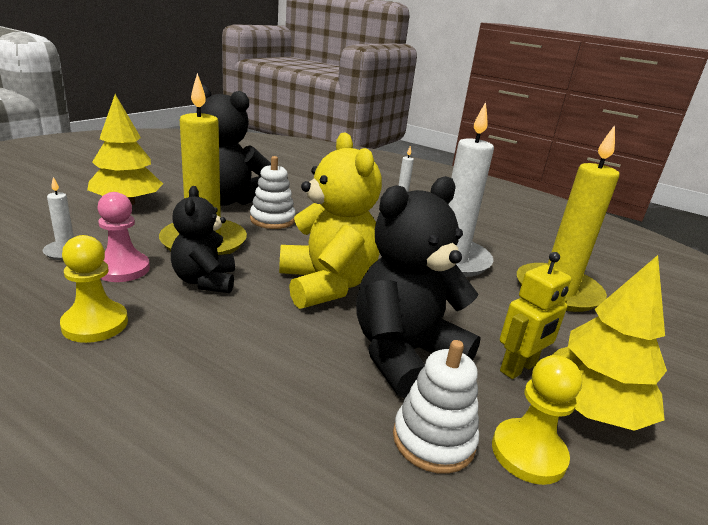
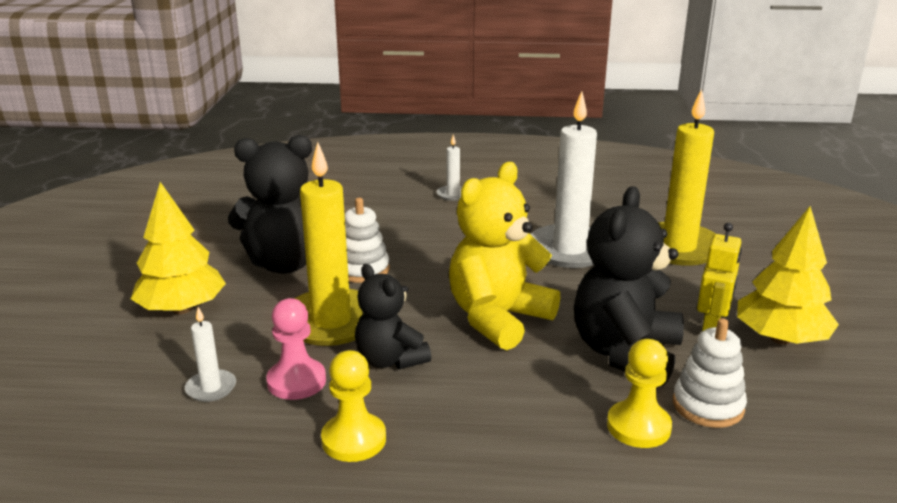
camera: 25 degrees left, 0 degrees up
(327, 285) = (498, 318): yellow teddy bear -> yellow teddy bear turned 90 degrees counterclockwise
(528, 453) = (770, 387): yellow pawn -> yellow pawn (638, 426)

